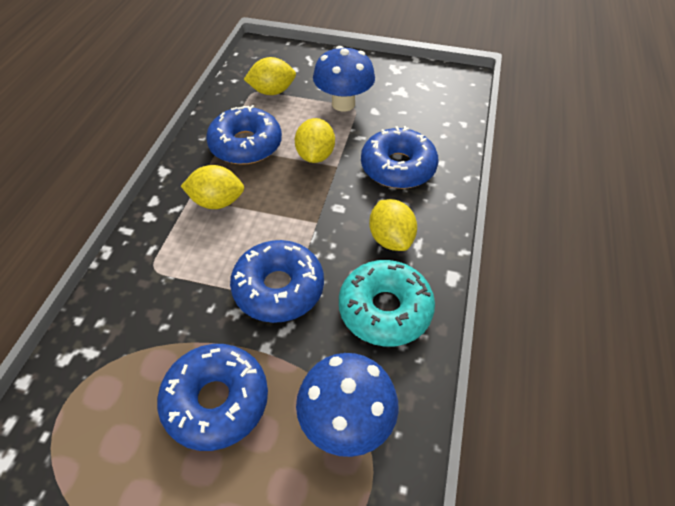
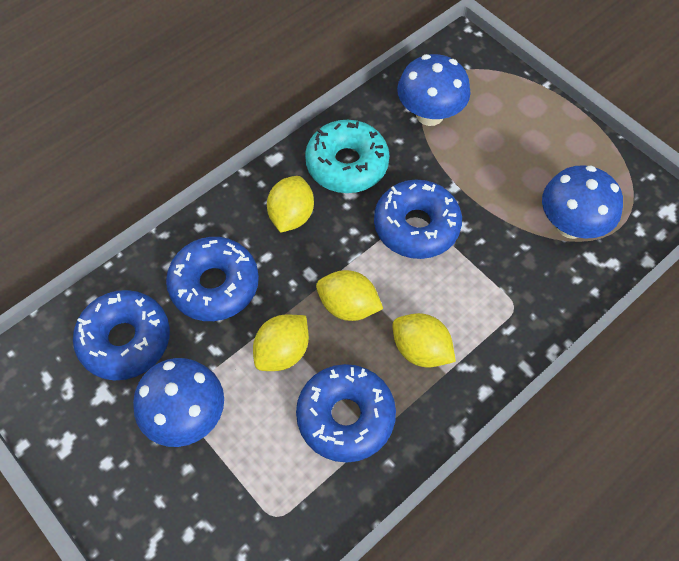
camera: 145 degrees left, 10 degrees up
(121, 375) = (571, 225): none -> blue mushroom
(216, 401) = (508, 171): blue donut -> blue donut (125, 340)
(272, 91) = (253, 500): yellow lemon -> yellow lemon (348, 306)

